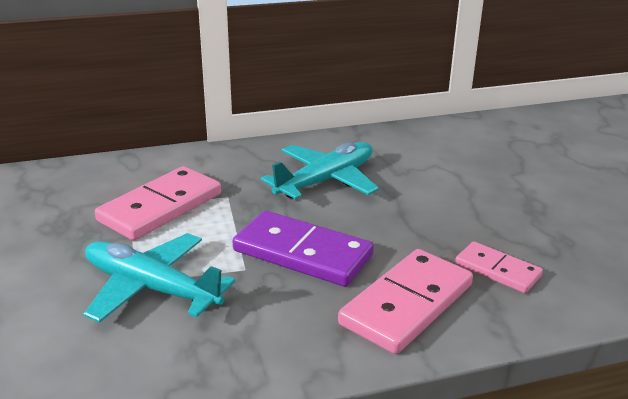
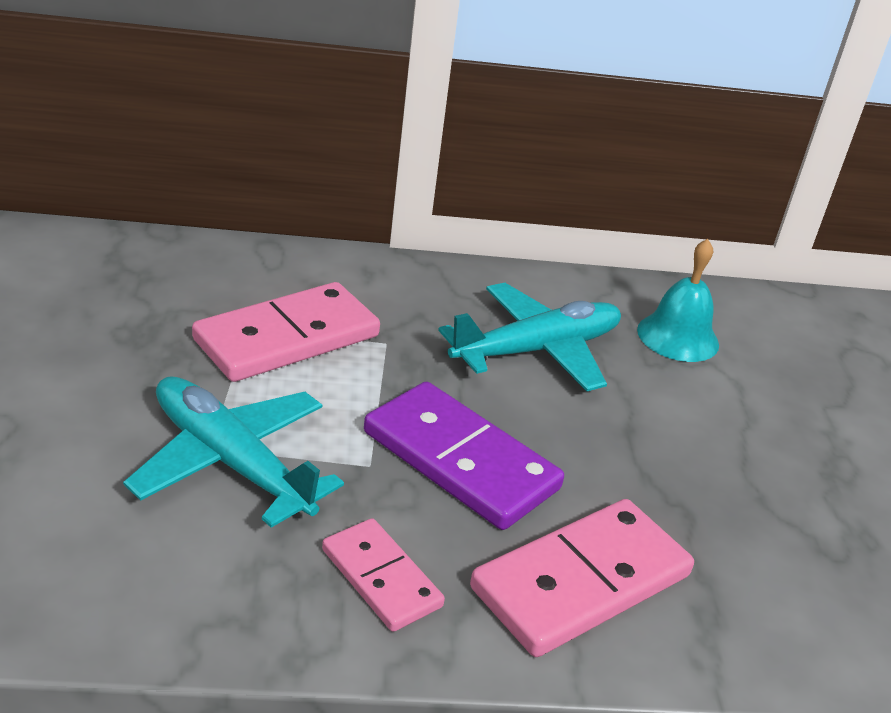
camera: 10 degrees right, 5 degrees up
(409, 155) = (678, 337): none -> turquoise bell
(497, 270) = (739, 561): pink domino -> pink domino (381, 578)

